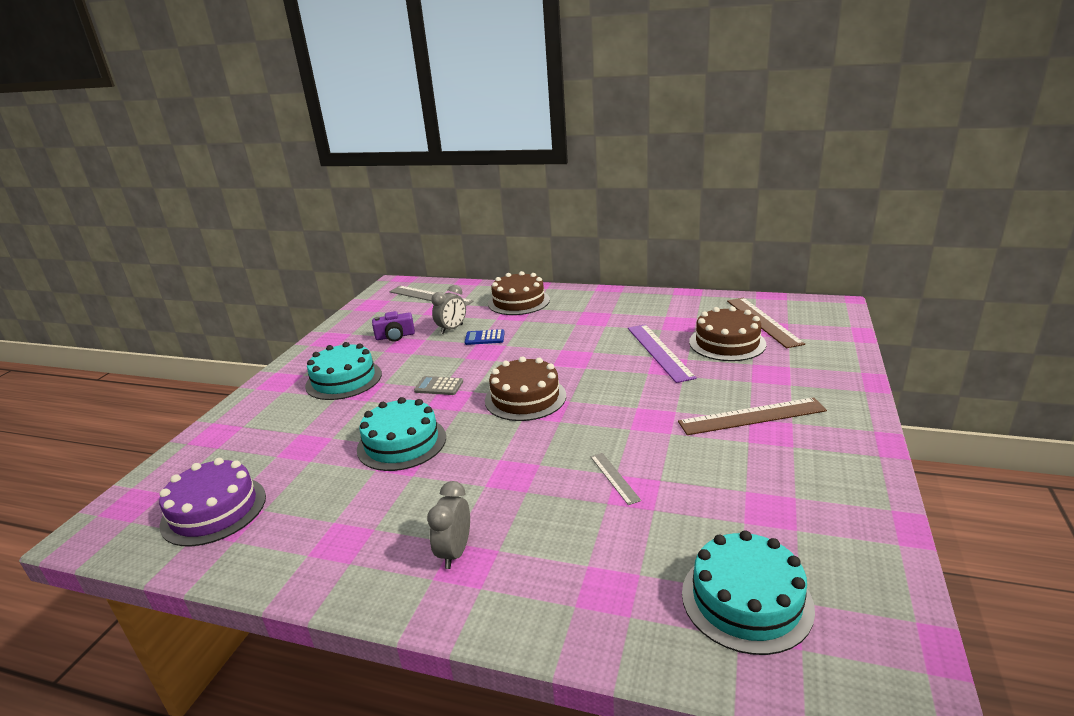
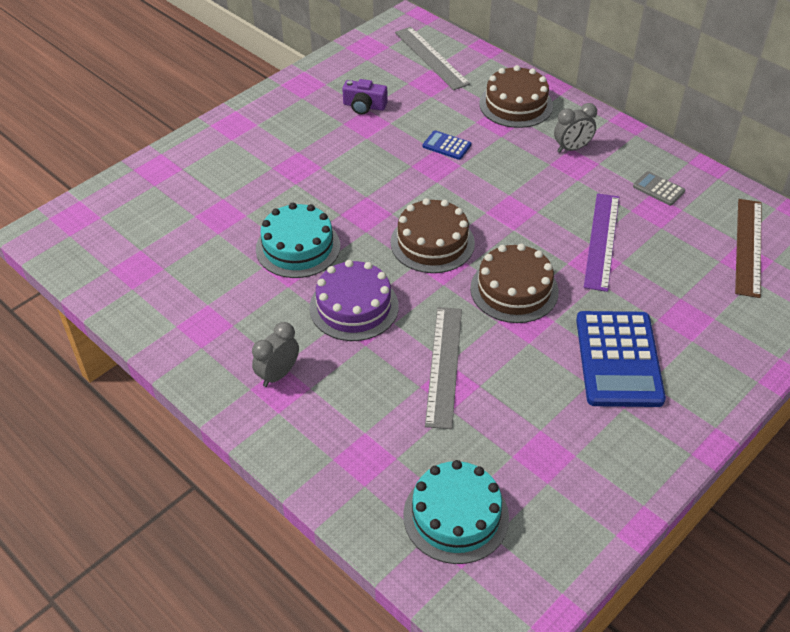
camera: 25 degrees right, 20 degrees up
(214, 510) = (129, 252): purple cake -> purple cake (354, 307)
(344, 380) = (288, 147): turquoise cake -> none
(439, 386) = (365, 193): grey calculator -> grey calculator (658, 189)
(452, 329) = (423, 119): grey clock -> grey clock (572, 148)
(614, 478) = (444, 365): grey ruler -> grey ruler, size x1.94
(727, 343) = (681, 259): brown cake -> brown cake (514, 290)
(752, 416) = (618, 359): brown ruler -> blue calculator

